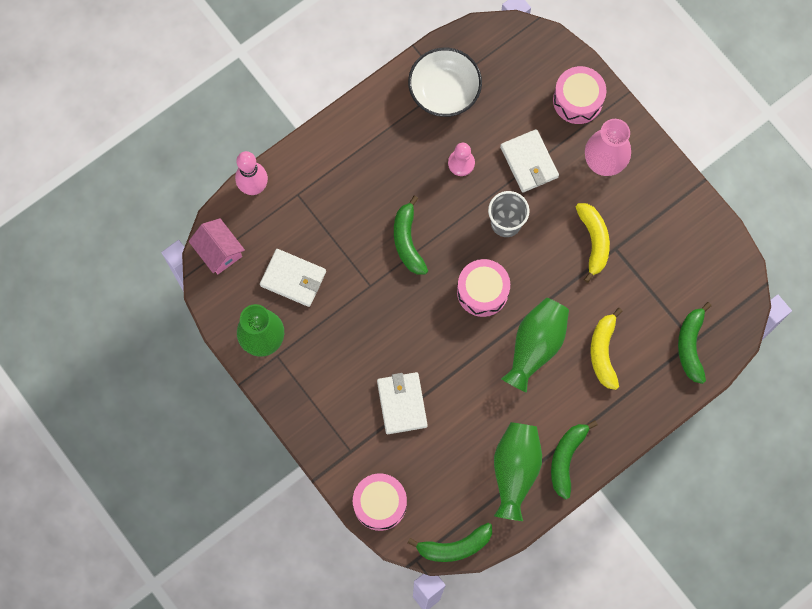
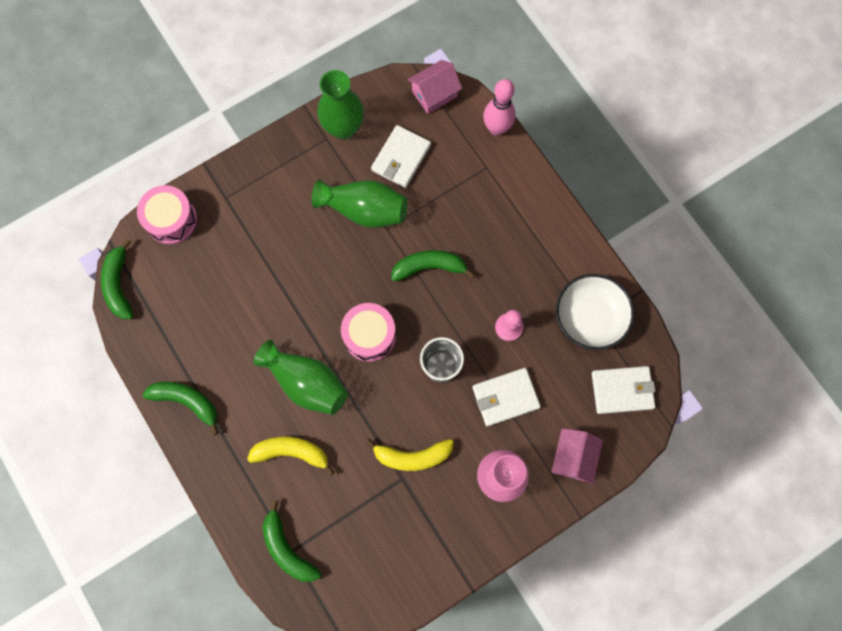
camera: 95 degrees right, 0 degrees up
(402, 403) = (265, 248): white wallet -> white wallet (622, 390)
(515, 471) = (183, 349): green vase -> green vase (364, 210)
(577, 100) = (573, 457): pink drum -> pink house
(691, 345) = (287, 548): green banana -> green banana turned 135 degrees counterclockwise

